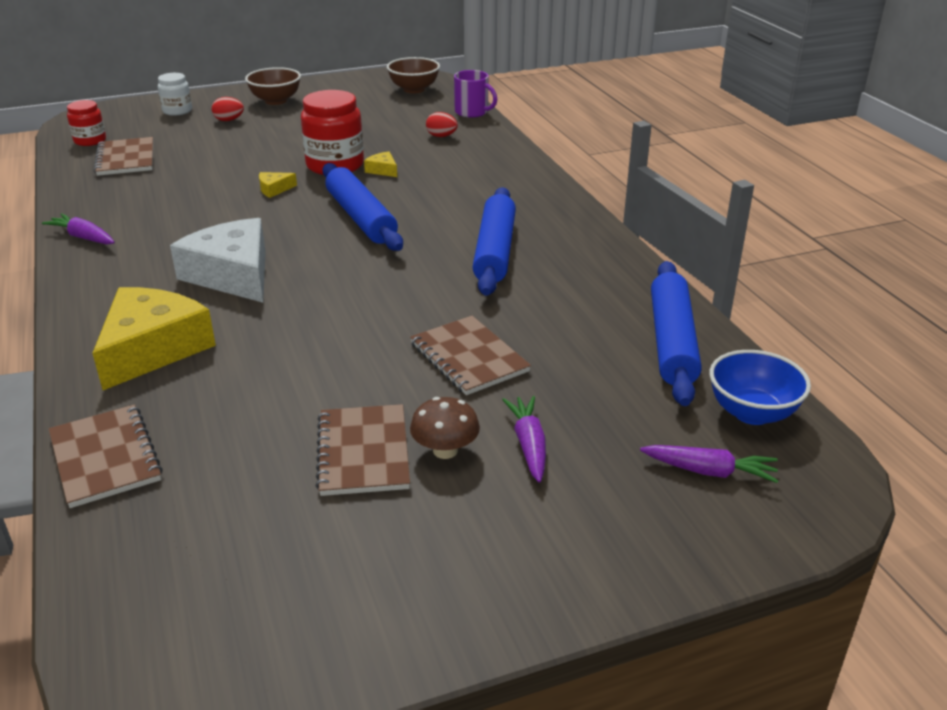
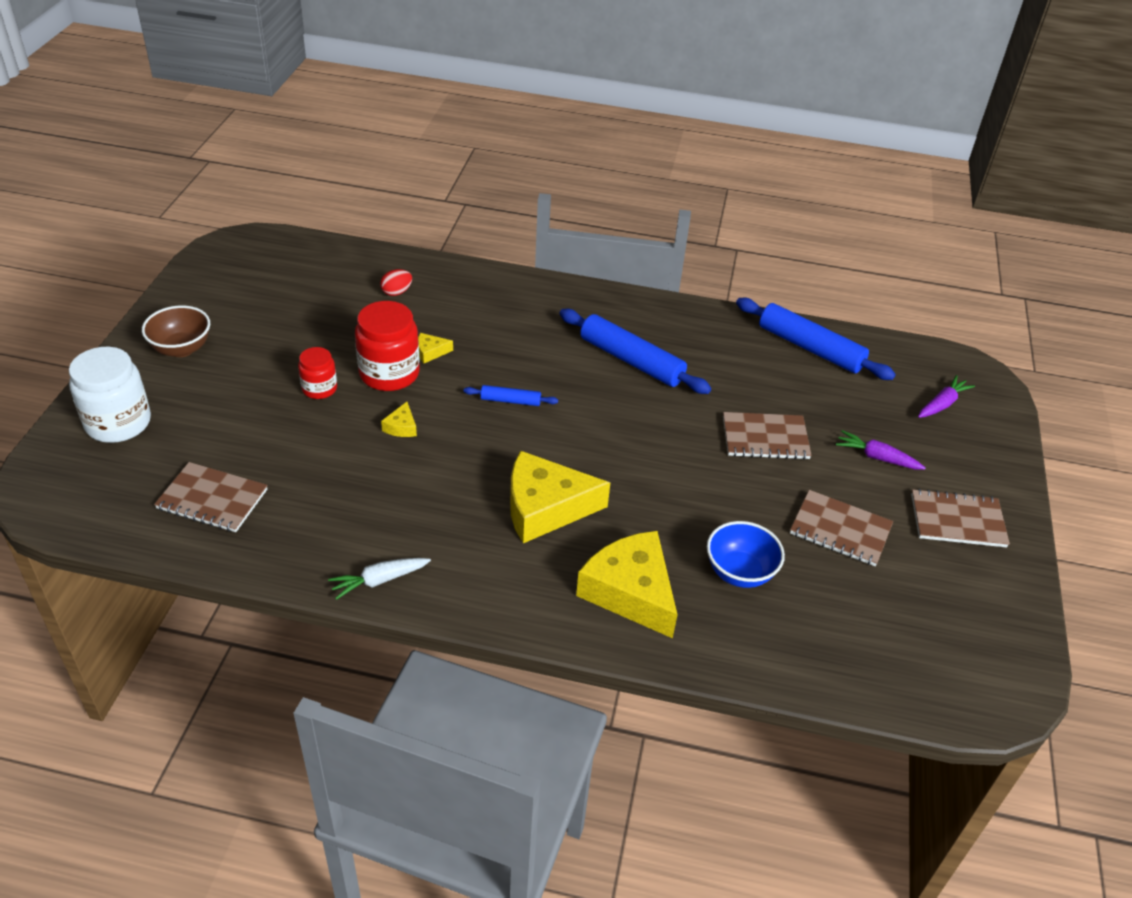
camera: 60 degrees left, 10 degrees up
(83, 237) = (379, 580): purple carrot -> white carrot
(90, 141) = (125, 512): red jar -> red jar (319, 388)
(105, 458) = (766, 660): brown notebook -> brown notebook (957, 520)
(177, 111) = (118, 423): white jar -> white jar, size x1.75
(229, 120) = (195, 397): red egg -> none
(233, 275) = (545, 508): white cheese -> yellow cheese
(360, 218) = (510, 401): blue rolling pin -> blue rolling pin, size x0.50
(414, 89) = (268, 259): brown bowl -> none
(445, 450) = (861, 494): brown mushroom -> none
(472, 112) = (364, 254): purple mug -> none
(752, 413) = (901, 360): blue bowl -> blue bowl (739, 572)

